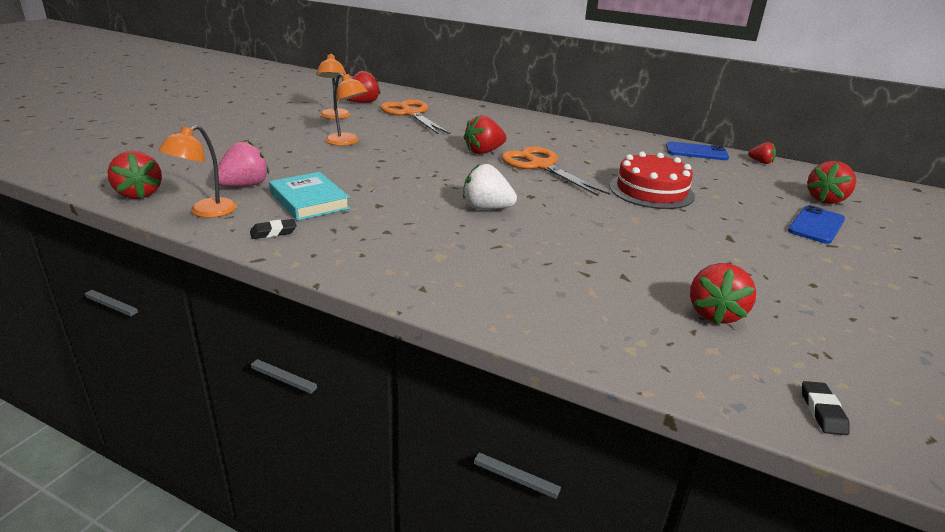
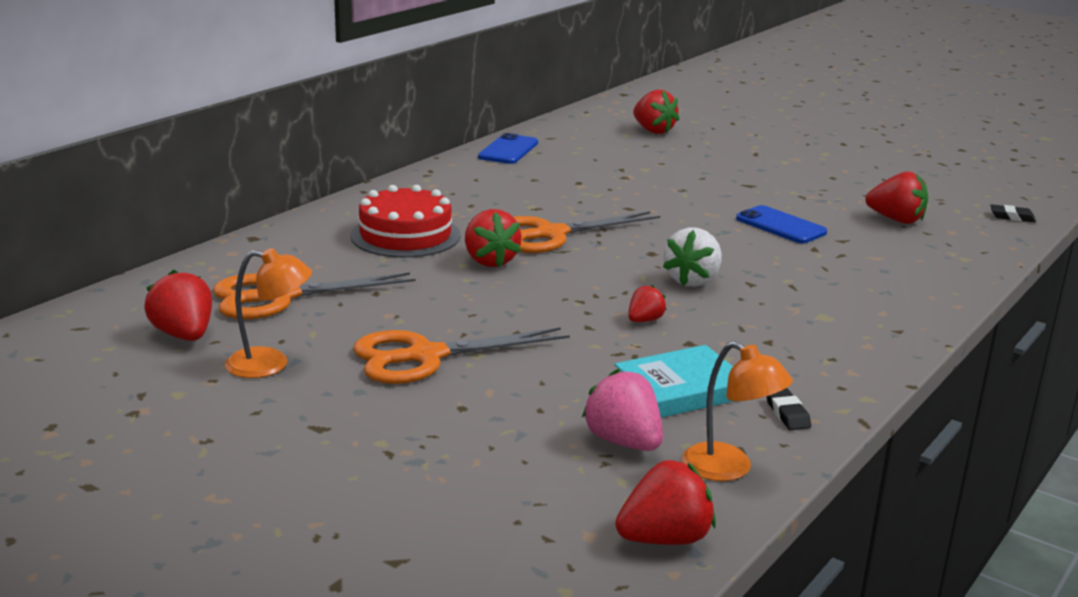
camera: 80 degrees left, 5 degrees down
(347, 142) = (425, 356): orange lamp -> orange scissors
(651, 191) = (633, 193): red cake -> red cake (405, 235)
(760, 162) = (546, 130): red strawberry -> red strawberry (644, 320)
(816, 225) = (714, 148): blue phone -> blue phone (781, 226)

